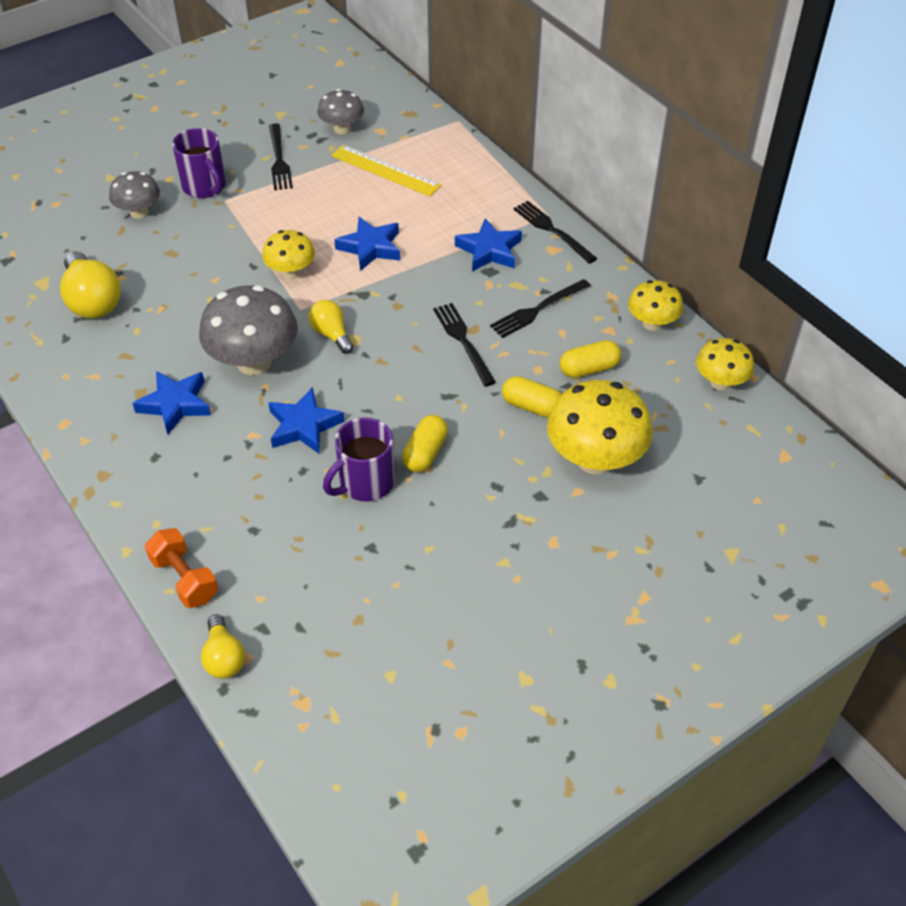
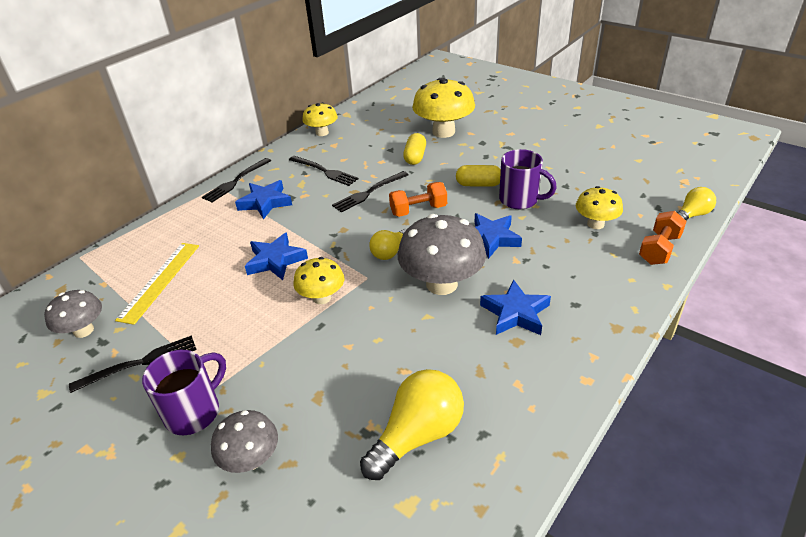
camera: 105 degrees left, 10 degrees down
(398, 377) = (418, 210): none -> orange dumbbell
(589, 369) = (372, 145): yellow capsule -> none
(720, 382) = (362, 108): yellow mushroom -> yellow mushroom (595, 224)

